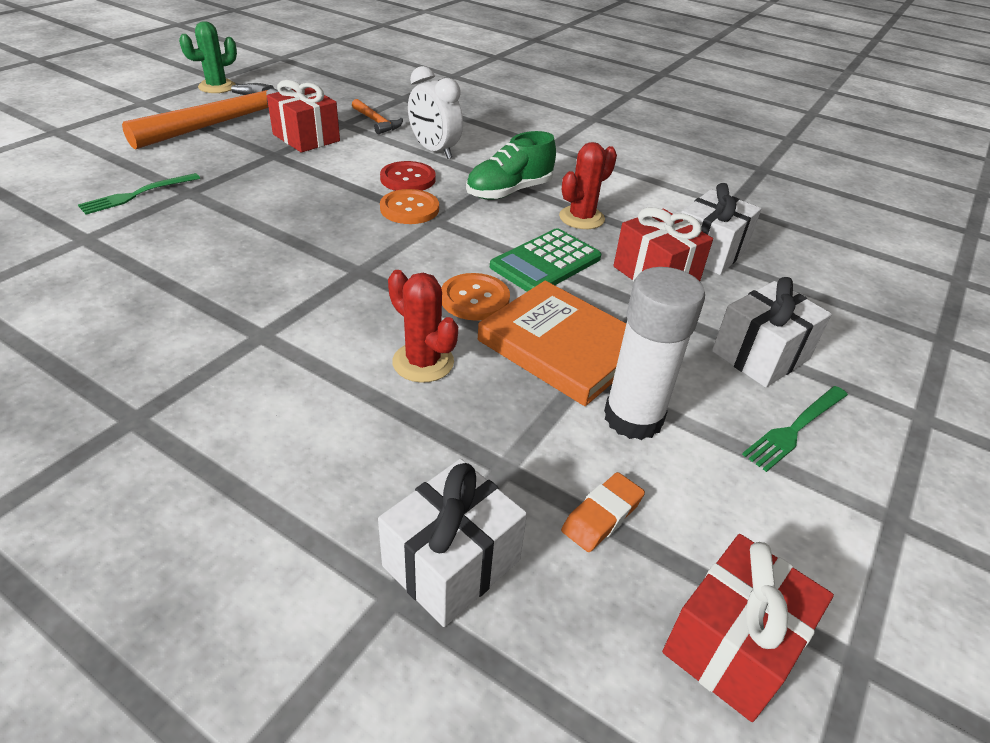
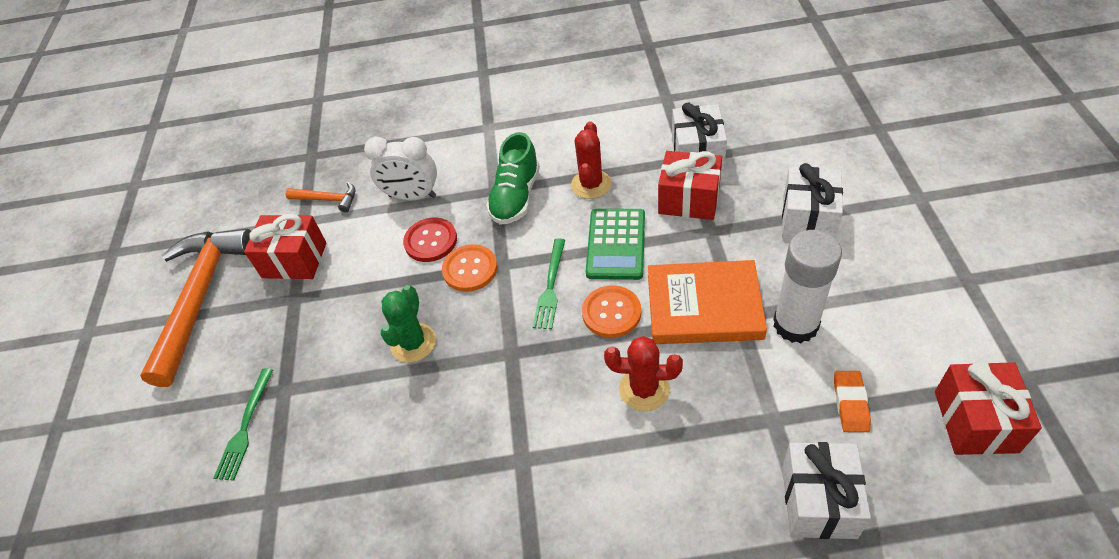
camera: 30 degrees left, 10 degrees up
(217, 87) = (129, 263): green cactus -> green cactus (413, 343)
(795, 429) = (874, 260): green fork -> green fork (550, 287)

